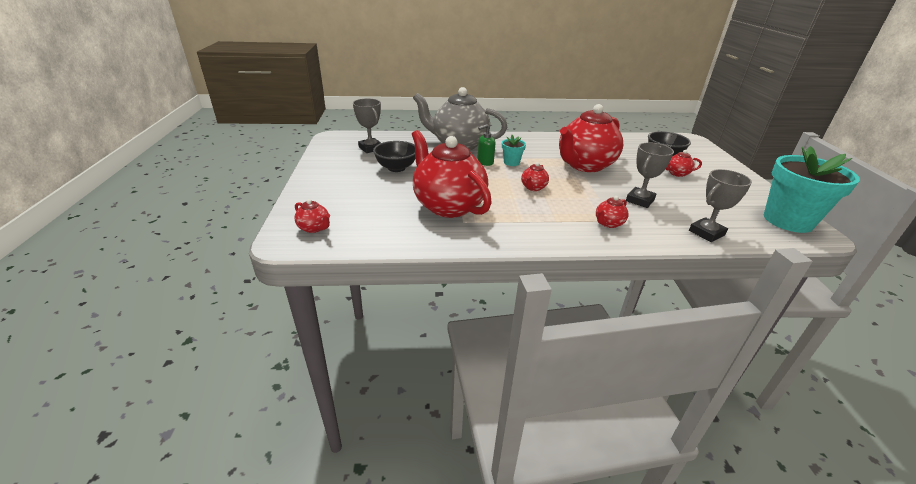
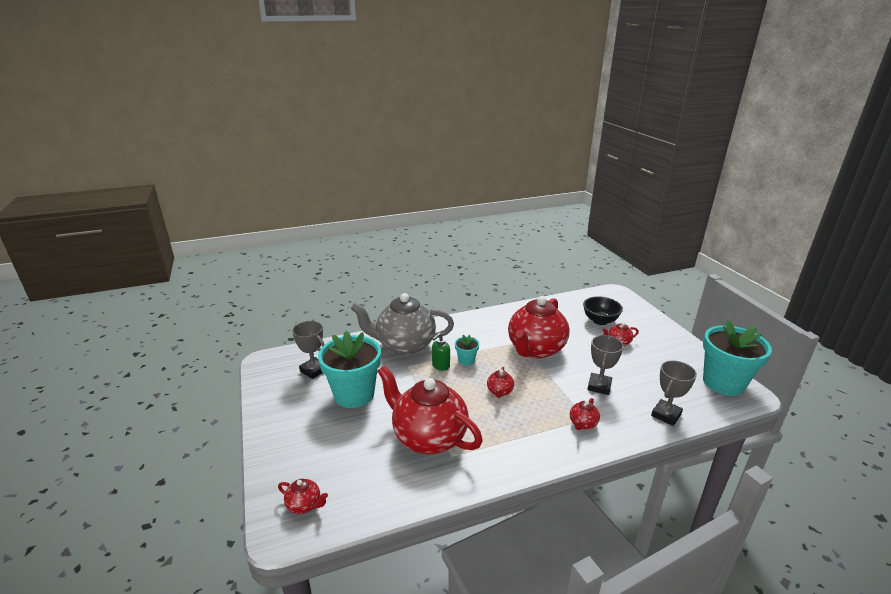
camera: 15 degrees left, 5 degrees down
(396, 168) = (354, 394): black bowl -> turquoise flower pot

